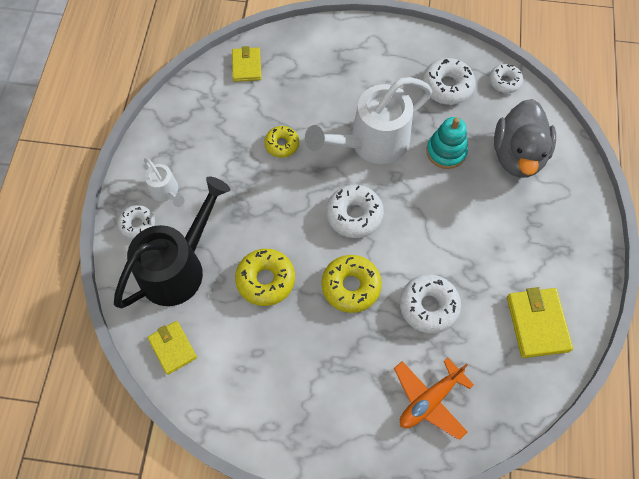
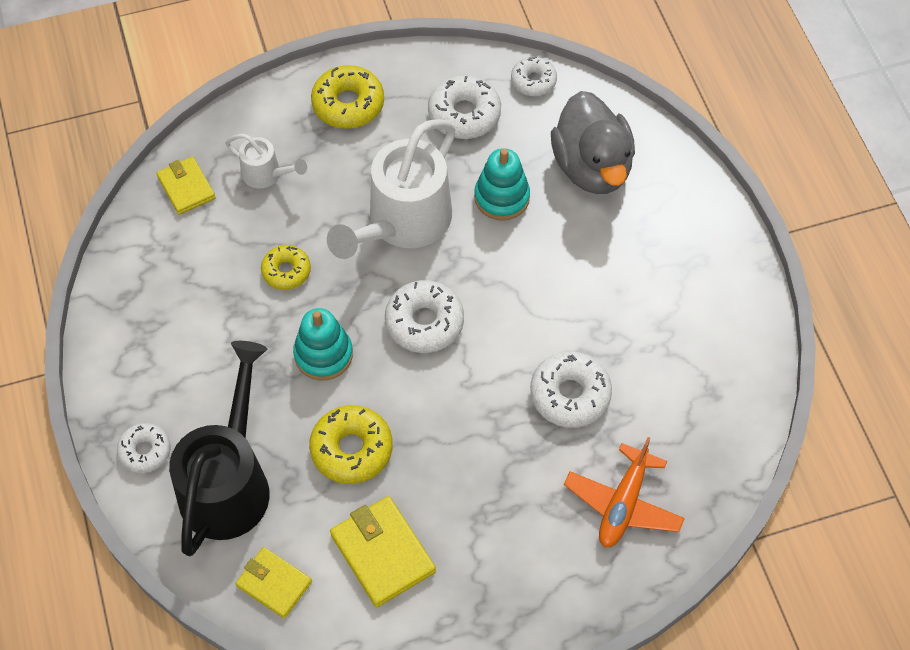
camera: 25 degrees left, 5 degrees down
(166, 192) = (162, 394): white watering can -> white watering can (267, 175)
(278, 209) = (323, 354): none -> turquoise stacking toy
(351, 286) = (463, 411): yellow donut -> yellow donut (348, 104)
(537, 323) = (707, 360): yellow wallet -> yellow wallet (383, 553)

